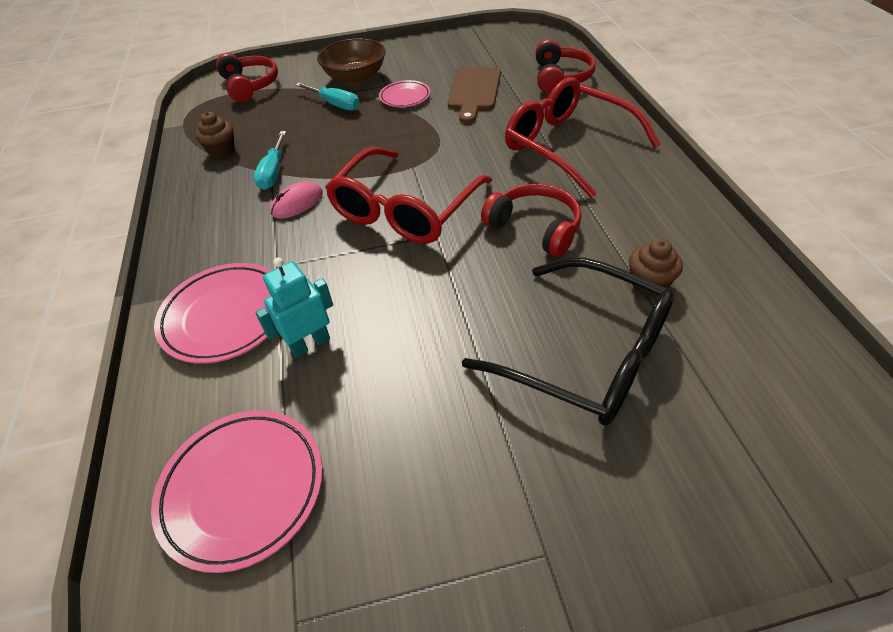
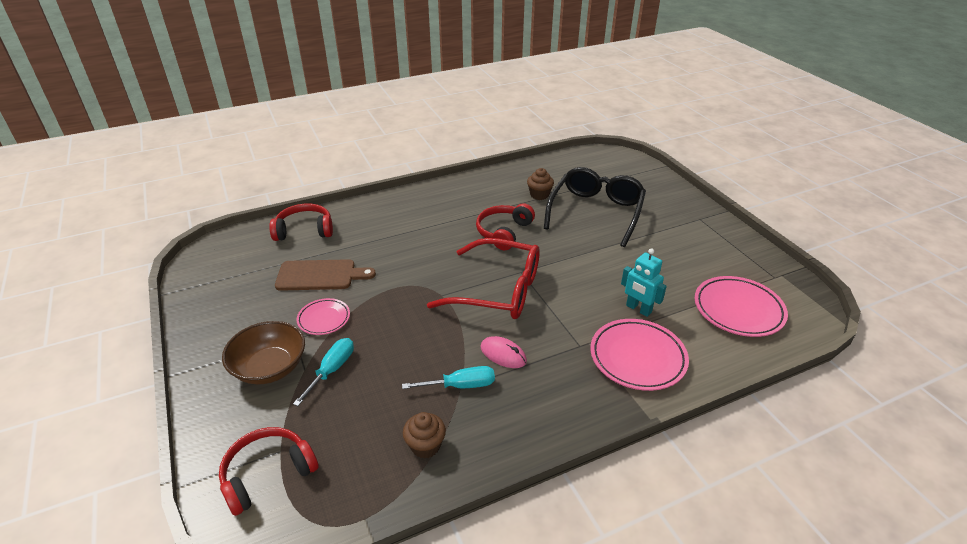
camera: 105 degrees left, 10 degrees down
(568, 146) = (410, 223): red glasses -> none

